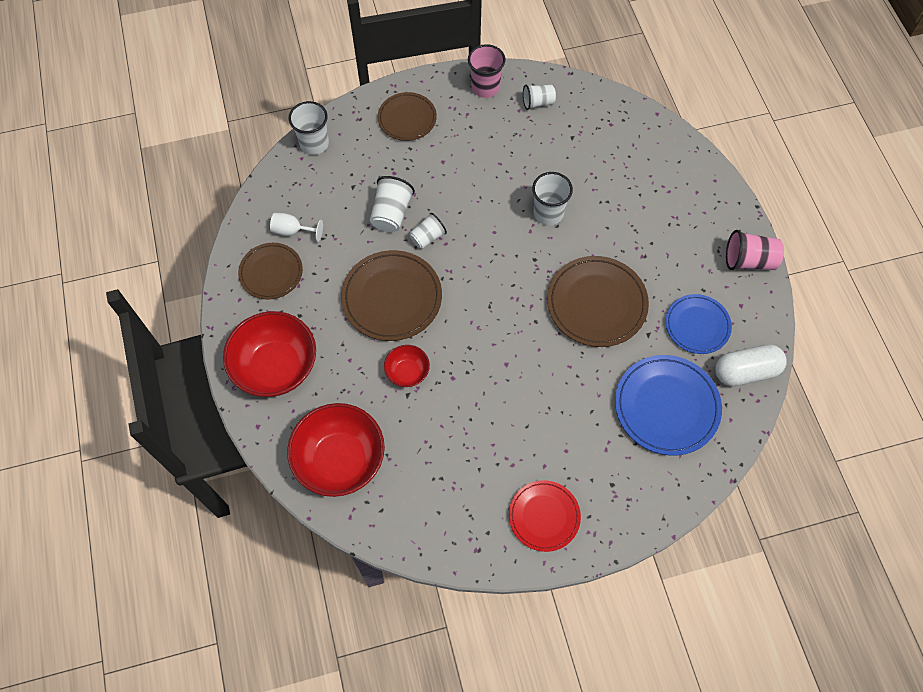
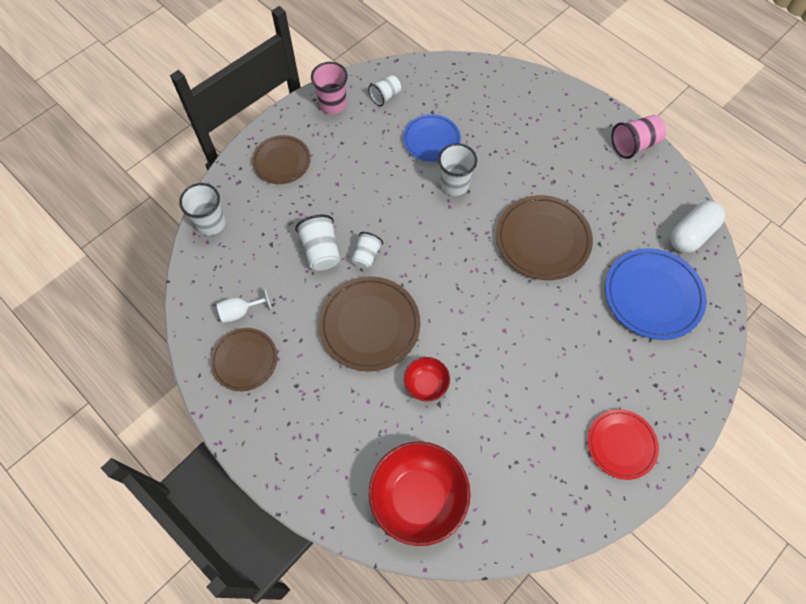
camera: 30 degrees left, 0 degrees up
(276, 367) = (305, 445): red bowl -> none
(697, 325) = (631, 216): blue plate -> blue plate (431, 140)

